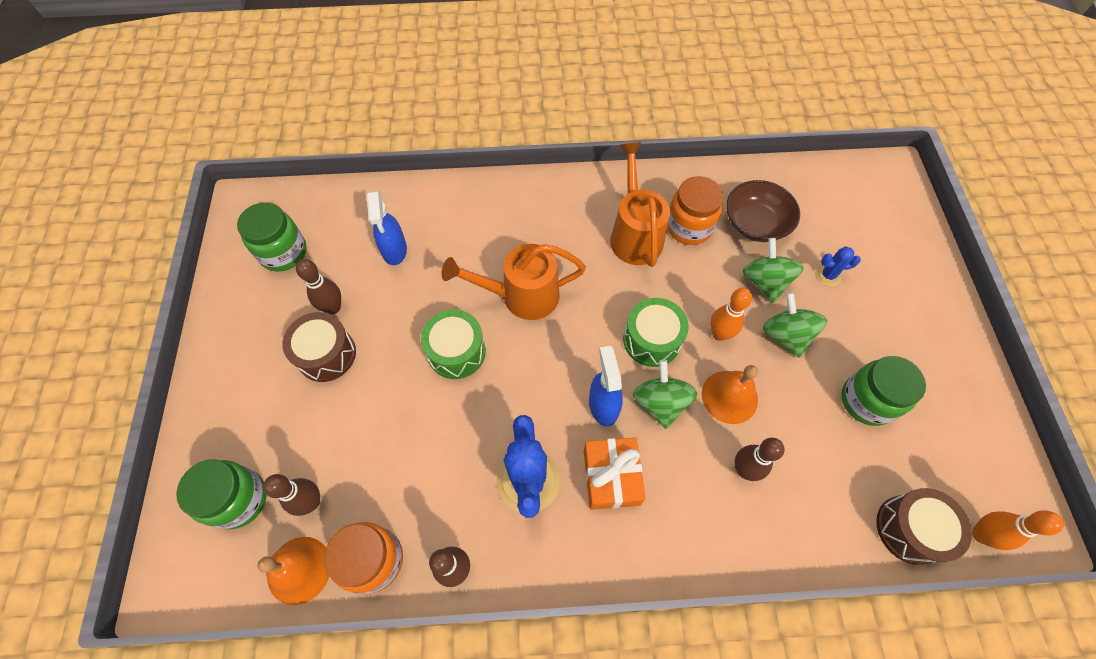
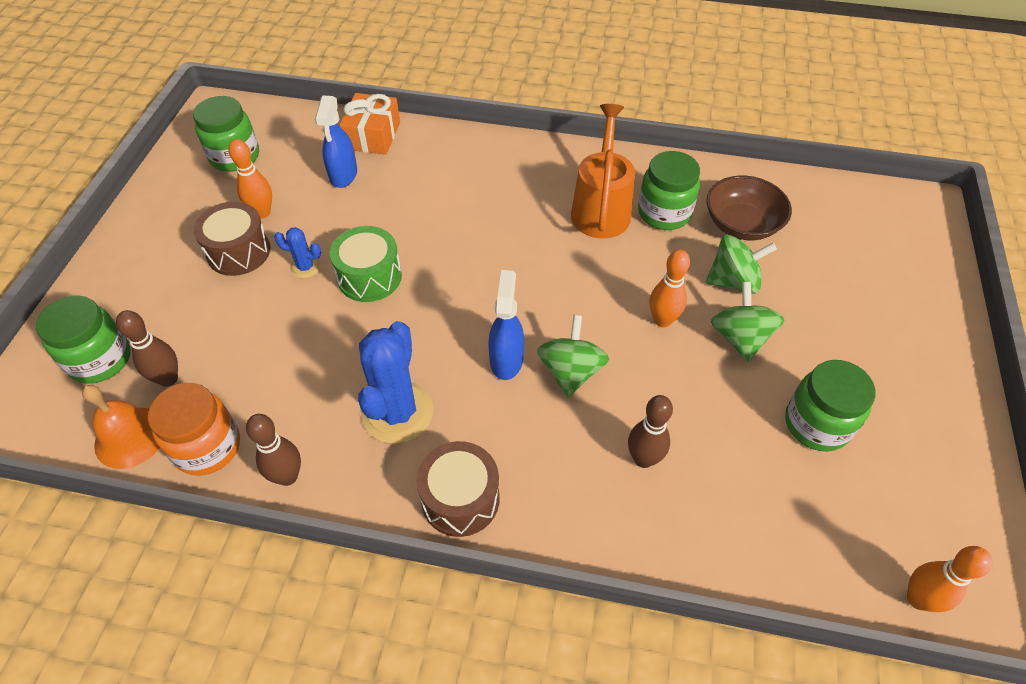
camera: 15 degrees right, 10 degrees down
(333, 307) = (262, 213): brown bowling pin -> orange bowling pin
(521, 296) = (457, 241): orange watering can -> none
(611, 477) = (489, 430): orange gift -> orange gift (373, 135)
(652, 340) = (583, 310): green drum -> none
(688, 227) = (664, 213): orange jar -> green jar
(729, 396) = (652, 383): orange bell -> none
(765, 282) = (733, 281): green spinning top -> green spinning top turned 75 degrees clockwise
(828, 275) = (811, 290): blue cactus -> blue cactus (305, 267)
(910, 529) = (827, 570): brown drum -> brown drum (460, 499)

